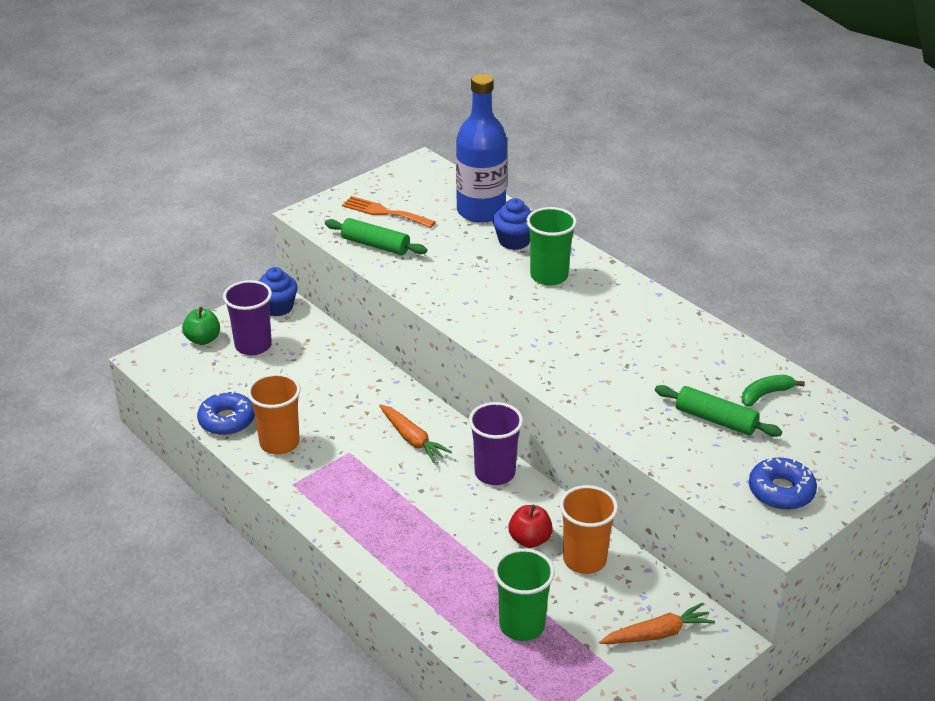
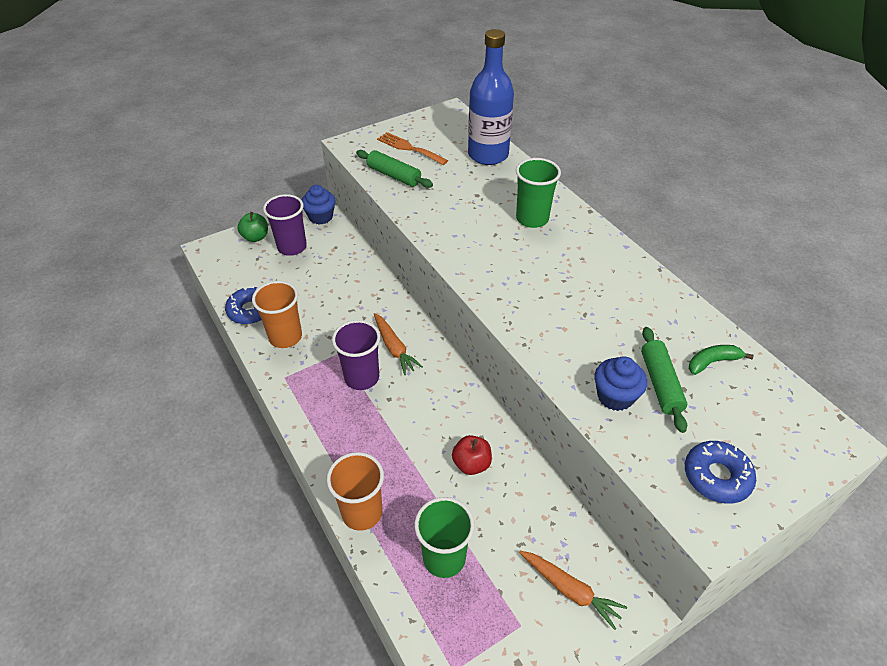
camera: 10 degrees right, 10 degrees up
(495, 473) = (456, 390): purple cup -> purple cup (362, 377)
(514, 241) = (509, 184): blue cupcake -> blue cupcake (615, 396)
(584, 559) = (516, 493): orange cup -> orange cup (362, 512)
(657, 634) = (569, 590): orange carrot -> orange carrot turned 45 degrees clockwise
(715, 420) = (660, 383): green rolling pin -> green rolling pin turned 45 degrees clockwise

